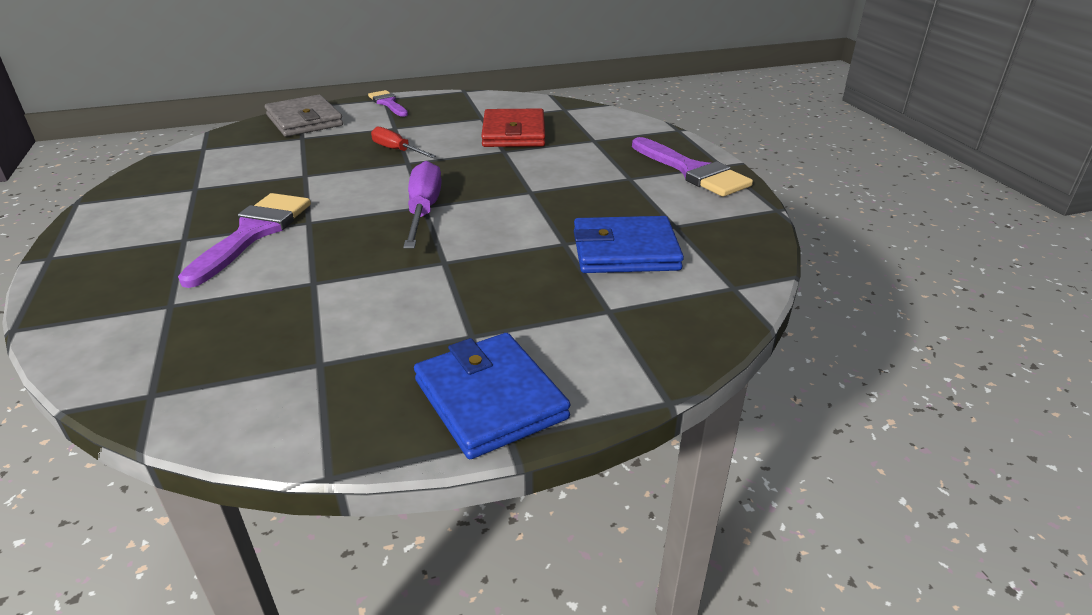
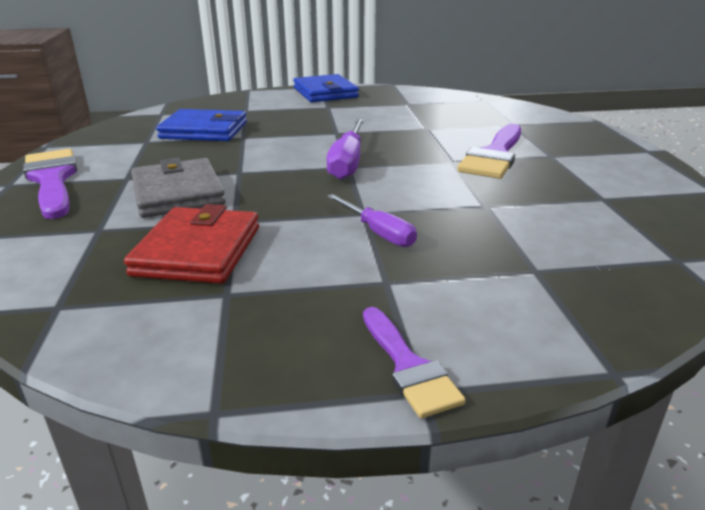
camera: 170 degrees left, 5 degrees down
(304, 120) = (564, 317): grey wallet -> grey wallet (178, 193)
(397, 150) = (378, 233): red screwdriver -> purple screwdriver

